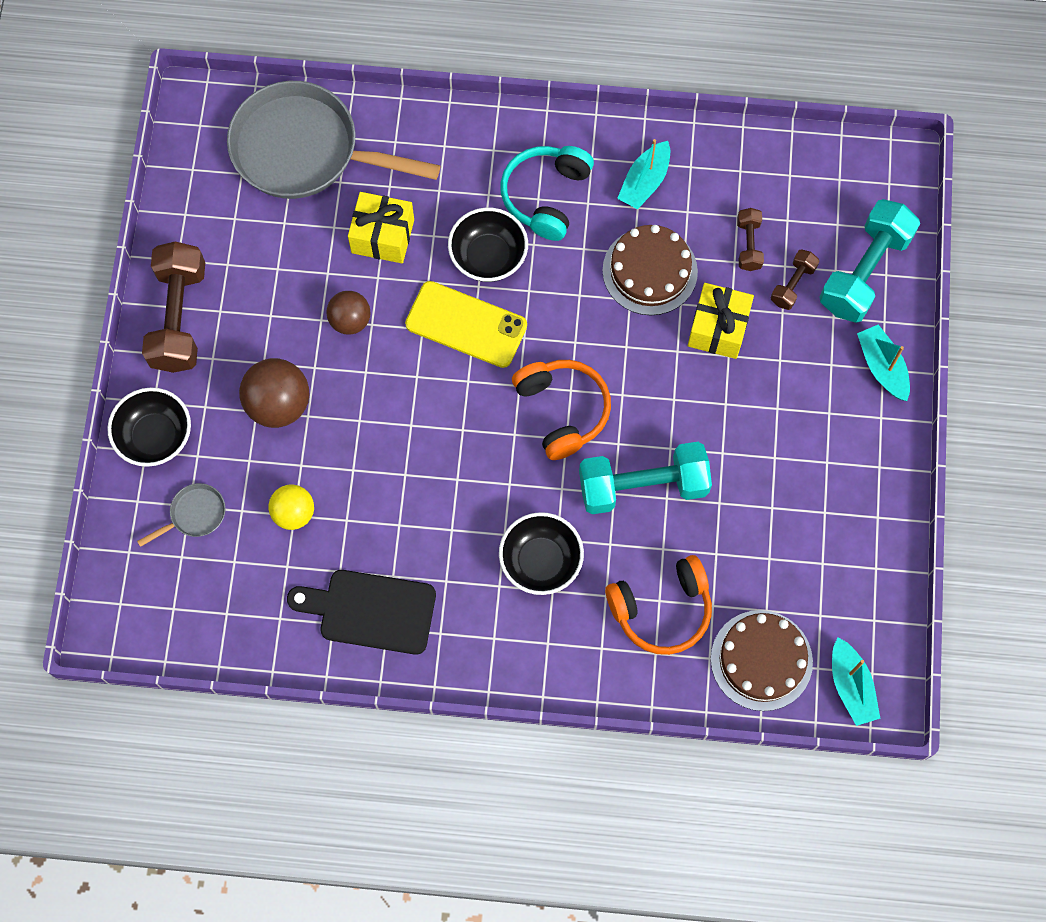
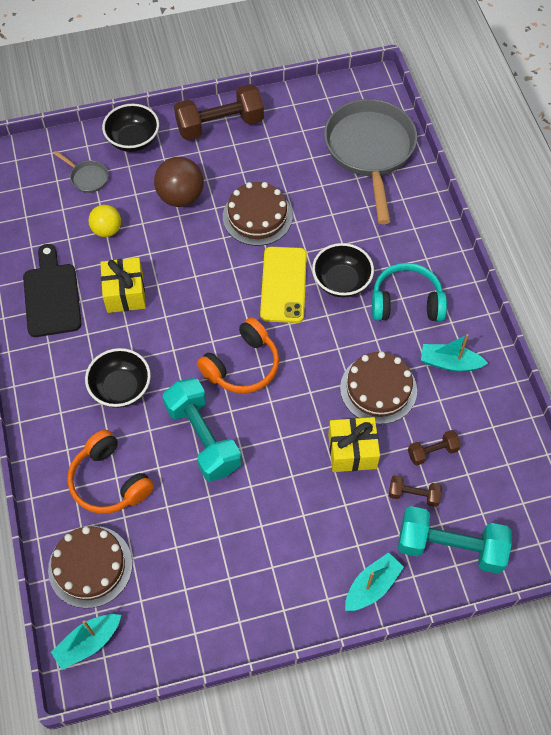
camera: 70 degrees right, 10 degrees down
(350, 320) = (257, 216): brown ball -> brown cake
(383, 236) = (328, 214): yellow gift -> yellow gift (125, 293)

